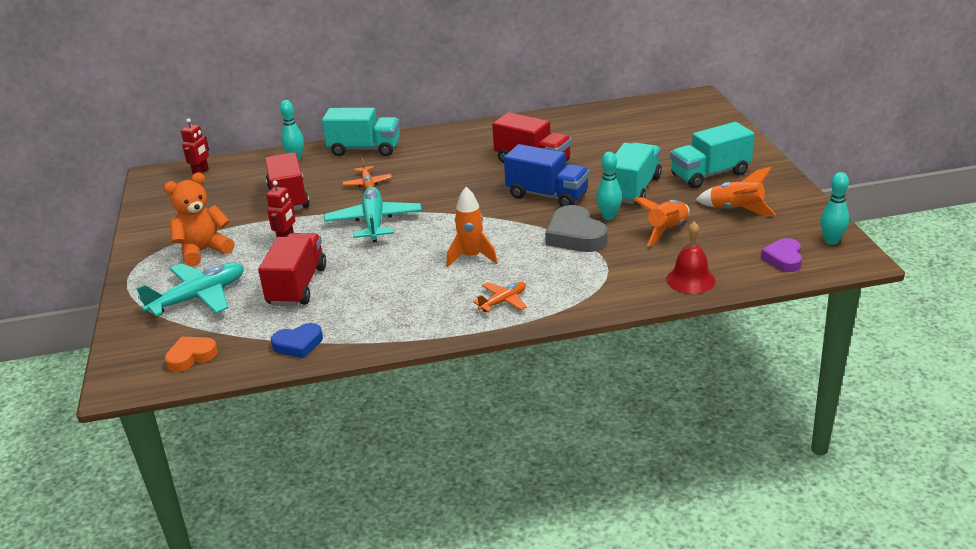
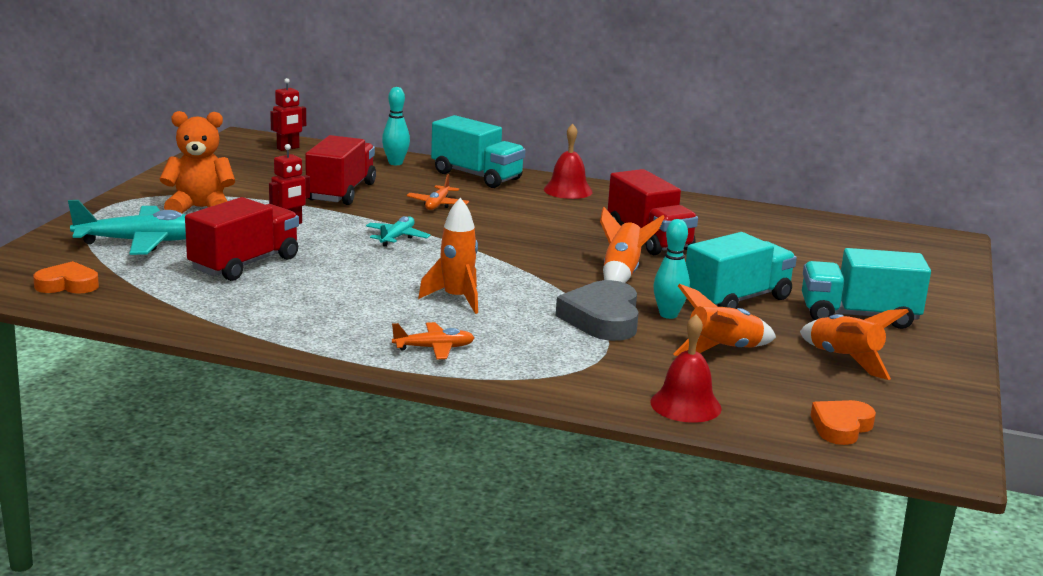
camera: 25 degrees right, 10 degrees down
(298, 344) = (176, 310): blue heart -> none
(374, 222) = (397, 237): turquoise plane -> turquoise plane, size x0.54
(438, 140) = (568, 190): none -> red bell
(547, 195) = (622, 273): blue truck -> orange rocket
(783, 259) = (841, 427): purple heart -> orange heart
(831, 241) = (936, 432): turquoise bowling pin -> none

